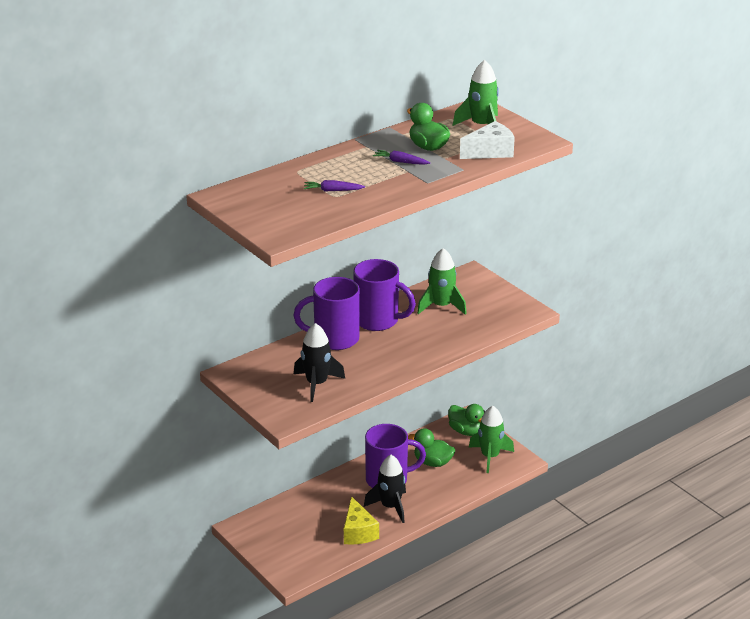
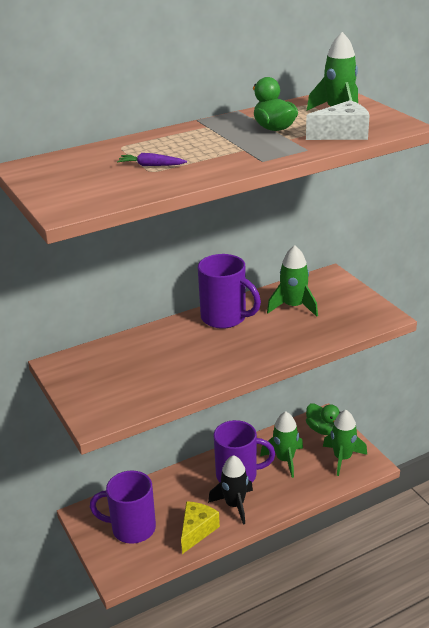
camera: 10 degrees right, 0 degrees up
(317, 384) = (142, 382): black rocket -> none
(334, 339) = (175, 334): purple mug -> purple mug (132, 528)
(358, 532) = (197, 531): yellow cheese -> yellow cheese turned 150 degrees counterclockwise
(400, 162) = (238, 141): purple carrot -> none
(432, 462) = (285, 460): green duck -> green rocket

